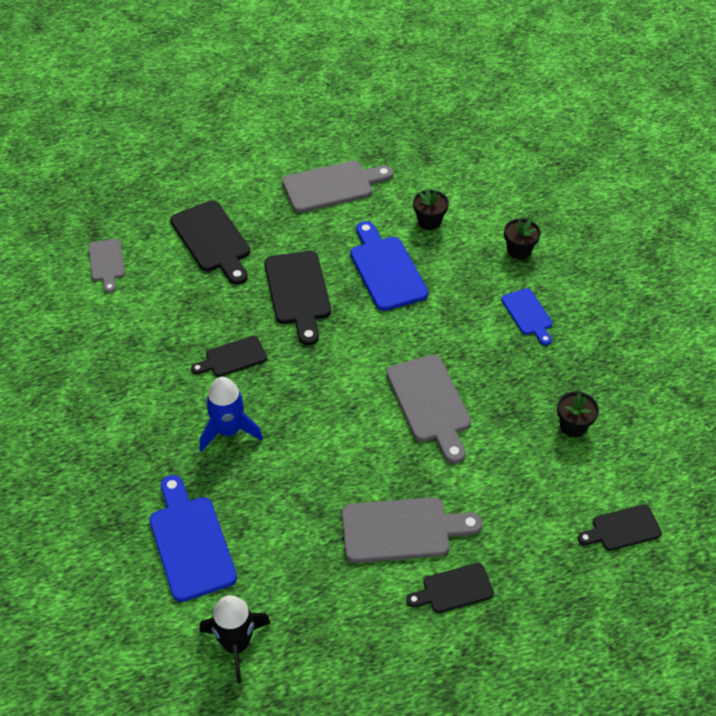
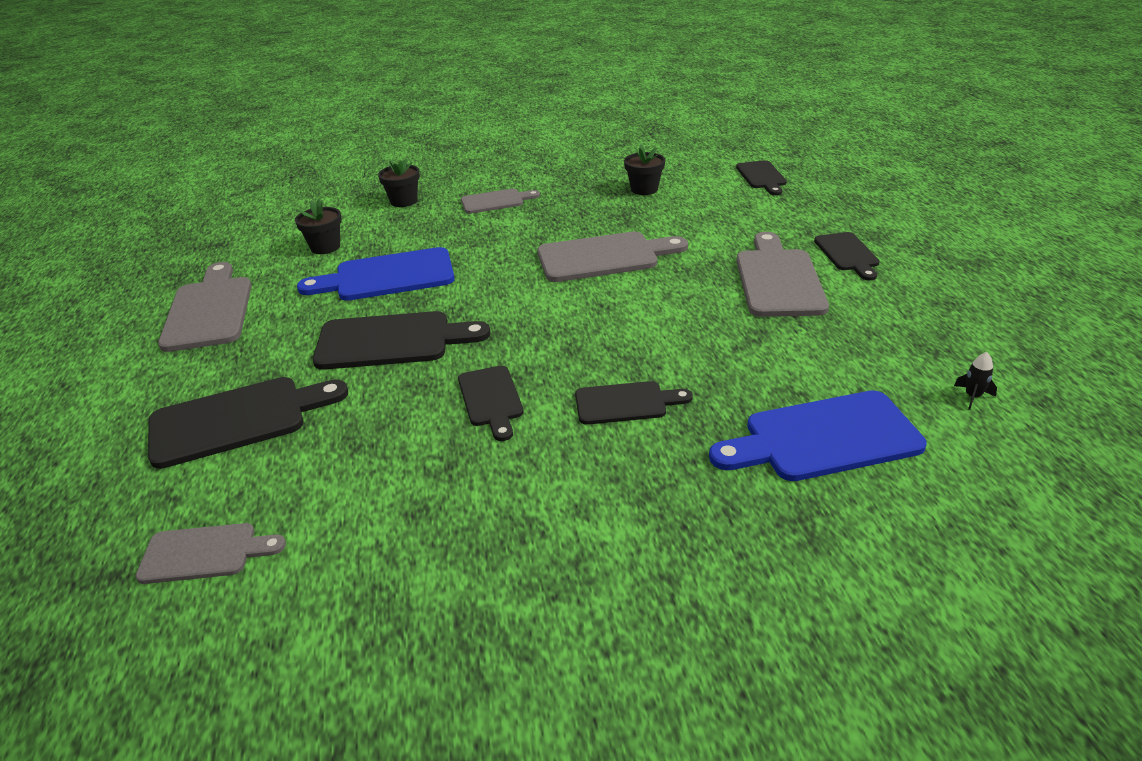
camera: 80 degrees left, 15 degrees down
(228, 430) = (626, 403): blue rocket -> black cutting board
(236, 644) = (972, 397): black rocket -> black rocket, size x0.41
(528, 314) = (496, 201): blue cutting board -> grey cutting board

